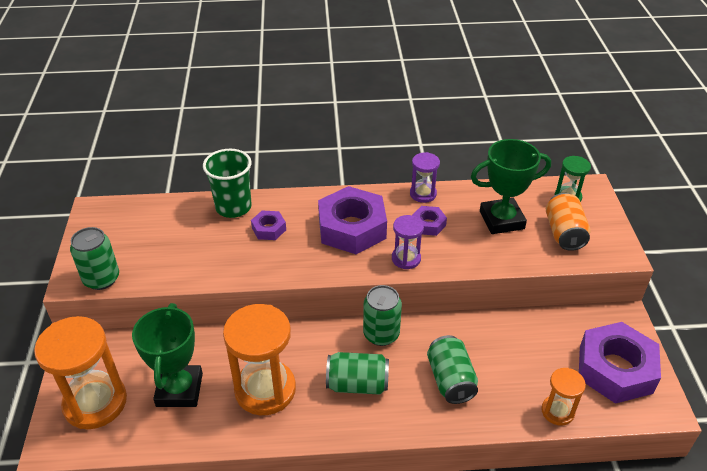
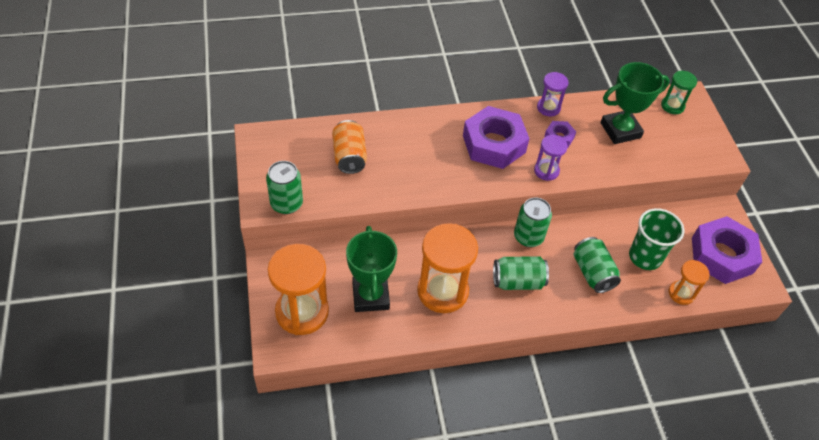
camera: 10 degrees left, 10 degrees up
(233, 207) = (384, 128): green cup -> green cup (645, 257)
(269, 229) = (421, 148): purple nut -> none
(564, 233) = (674, 140): orange can -> orange can (349, 156)

